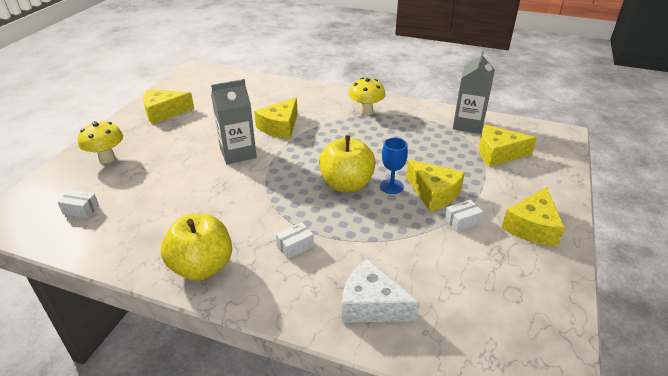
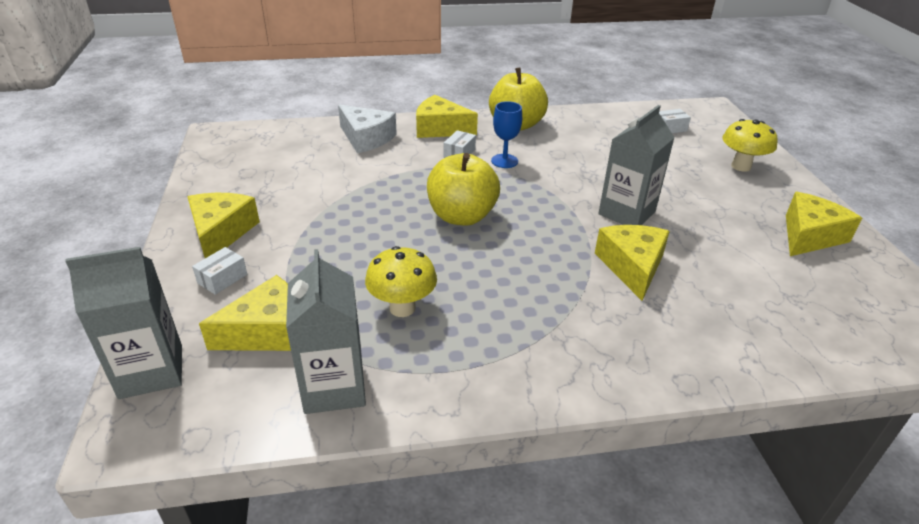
camera: 150 degrees right, 0 degrees up
(366, 111) = (540, 349): yellow mushroom -> yellow mushroom (402, 308)
(371, 305) = (366, 138): white cheese -> white cheese turned 45 degrees clockwise
(391, 186) = (407, 230): blue goblet -> blue goblet (504, 161)
(434, 193) = (350, 237): yellow cheese -> yellow cheese (440, 129)
(462, 221) = (306, 216): white box -> white box (222, 279)
(560, 153) = (151, 371): none -> grey carton

